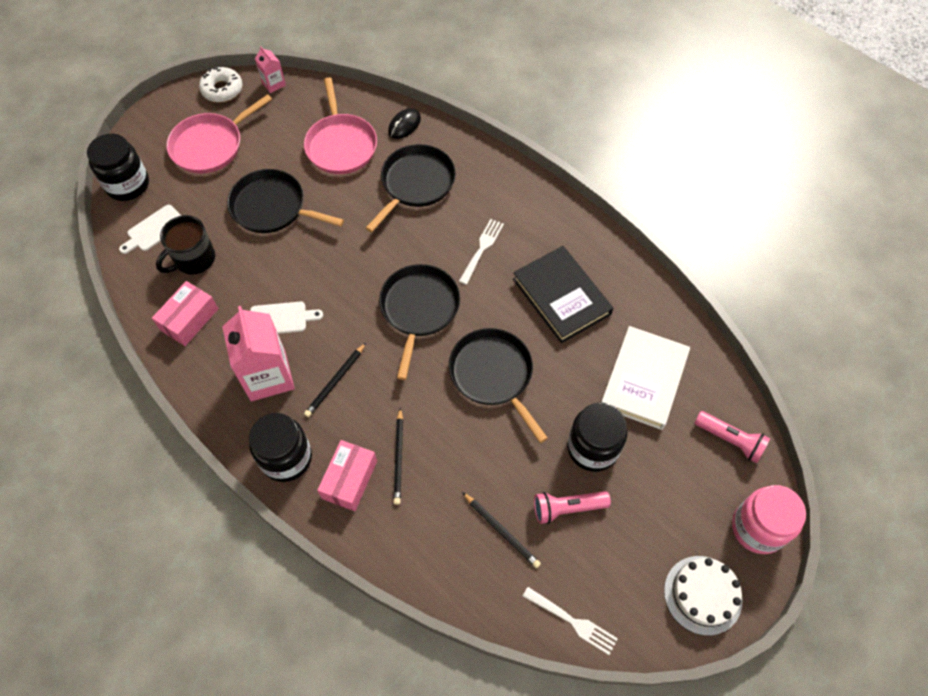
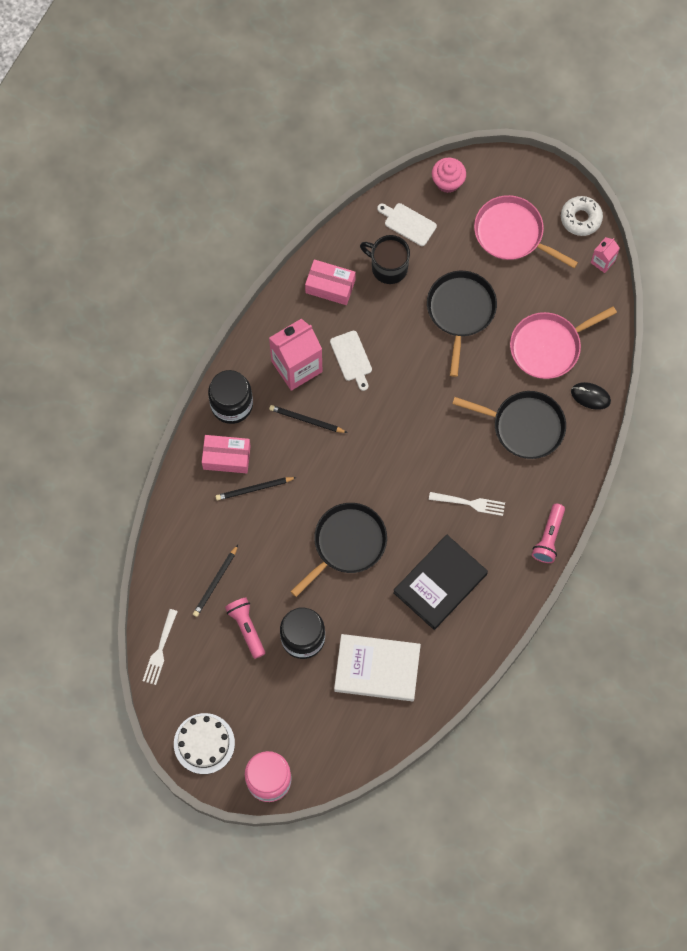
camera: 75 degrees right, 10 degrees up
(127, 184) = (447, 182): black jar -> pink cupcake
(419, 309) = (392, 466): black pan -> none
(730, 440) = (340, 749): pink flashlight -> pink flashlight (549, 538)

